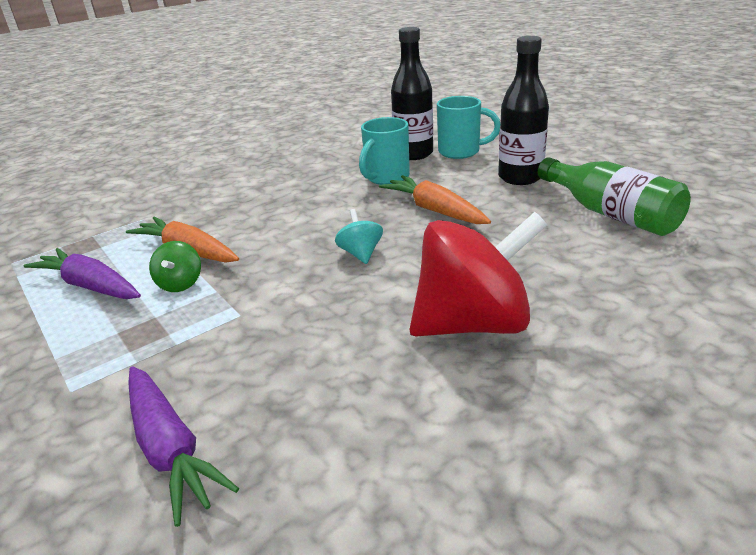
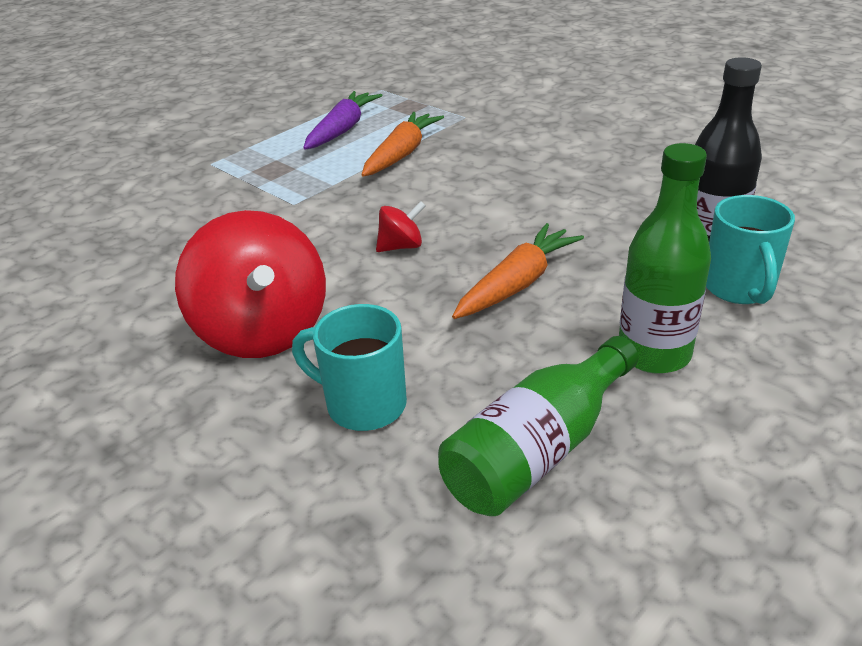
camera: 80 degrees right, 5 degrees up
(170, 448) = (141, 214): purple carrot -> none
(180, 284) = (344, 165): green spinning top -> none
(361, 253) = (401, 246): turquoise spinning top -> red spinning top
(386, 178) = (610, 235): turquoise mug -> turquoise mug (363, 404)
(520, 177) = (653, 354): black bottle -> green bottle

